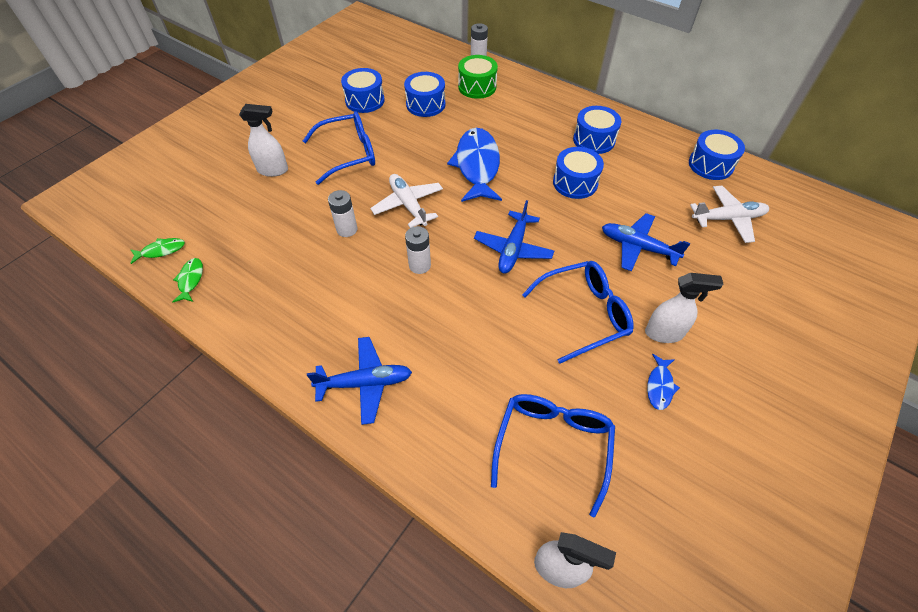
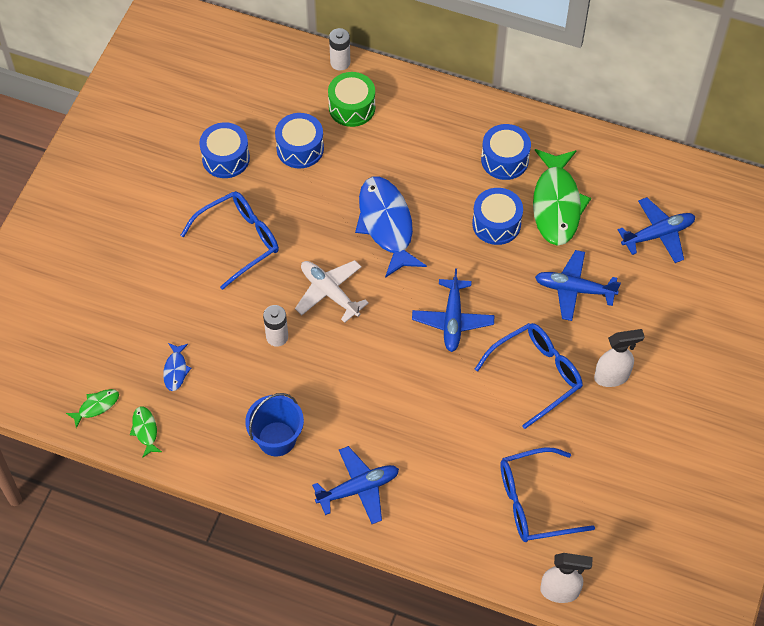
camera: 15 degrees left, 5 degrees up
(273, 170) = (164, 282): white spray bottle -> none
(306, 315) = (277, 439): none -> blue bucket
(419, 265) = (366, 360): white battery -> none
(552, 446) = (535, 502): blue glasses -> blue glasses turned 105 degrees counterclockwise
(633, 178) = (556, 204): none -> green fish
(659, 386) = (615, 428): blue fish -> blue fish (176, 370)
(710, 165) = (634, 167): blue drum -> none
(728, 218) = (658, 234): white plane -> blue plane

